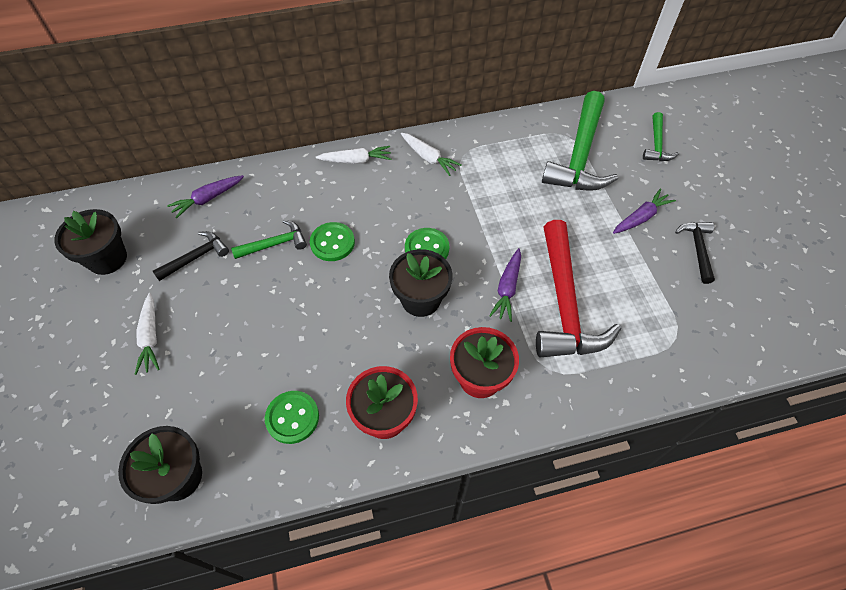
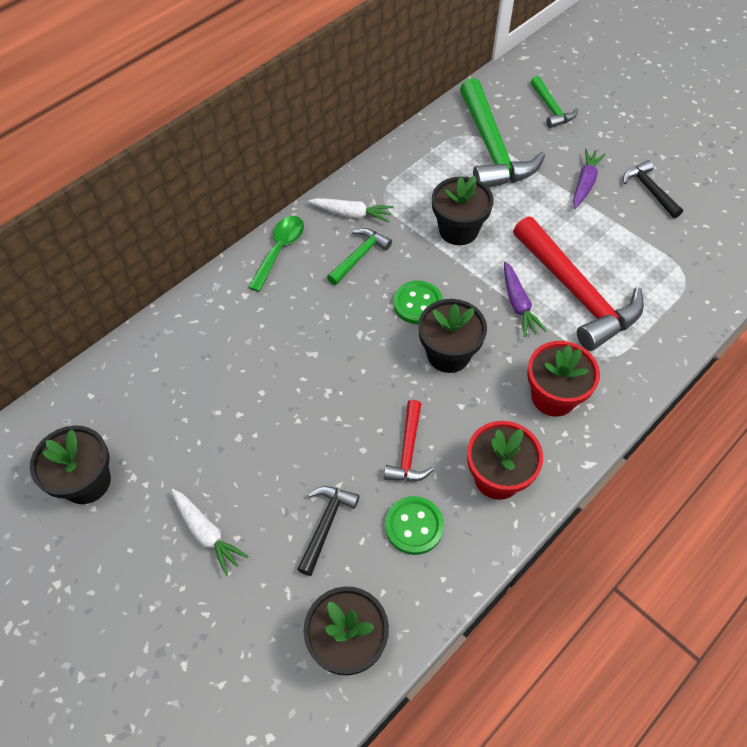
camera: 30 degrees left, 0 degrees up
(196, 257) = (188, 429): black hammer -> black hammer (326, 524)
(208, 199) = (150, 364): purple carrot -> none
(275, 244) = (262, 374): green hammer -> green hammer (359, 256)
(332, 243) = (321, 343): green button -> none
(333, 357) = (408, 451): none -> red hammer
(356, 160) = (279, 250): white carrot -> green spoon
(503, 207) = (458, 230): none -> black flower pot

